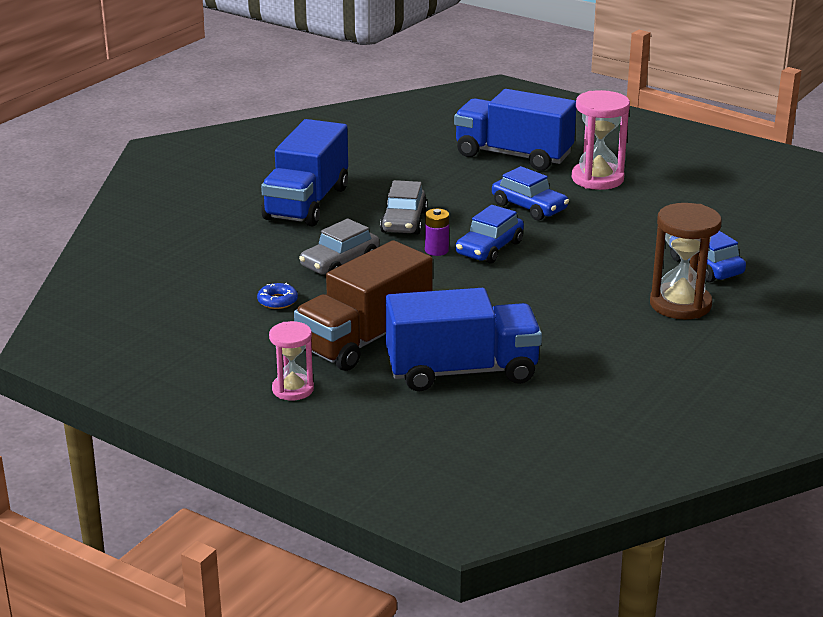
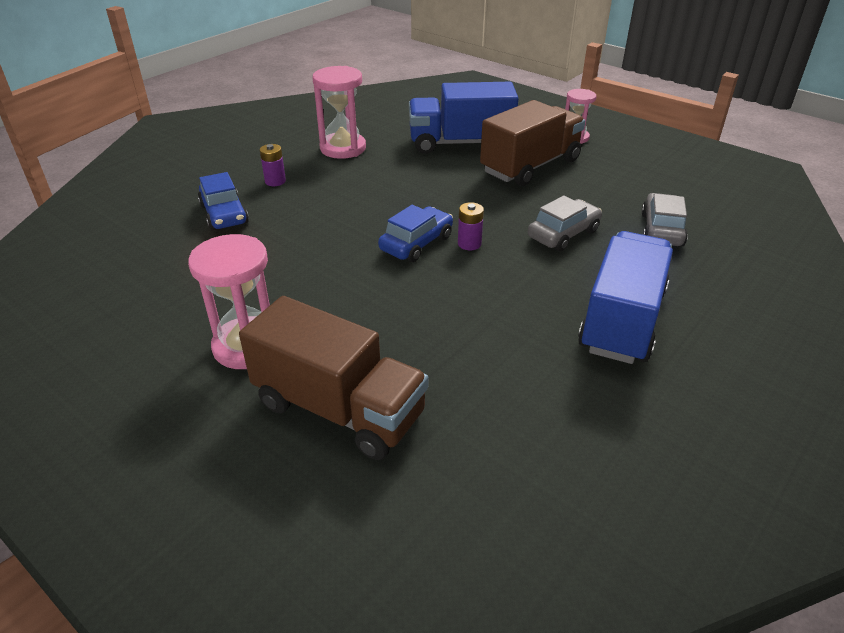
camera: 175 degrees left, 10 degrees up
(277, 301) = (609, 199): blue donut -> none
(404, 222) = (502, 283): grey car -> grey car (661, 230)
(513, 155) = (339, 409): blue truck -> brown truck
(529, 207) = (356, 299): blue car -> none
(625, 355) = (343, 148): none -> pink hourglass
(680, 304) = (275, 181): brown hourglass -> purple battery

